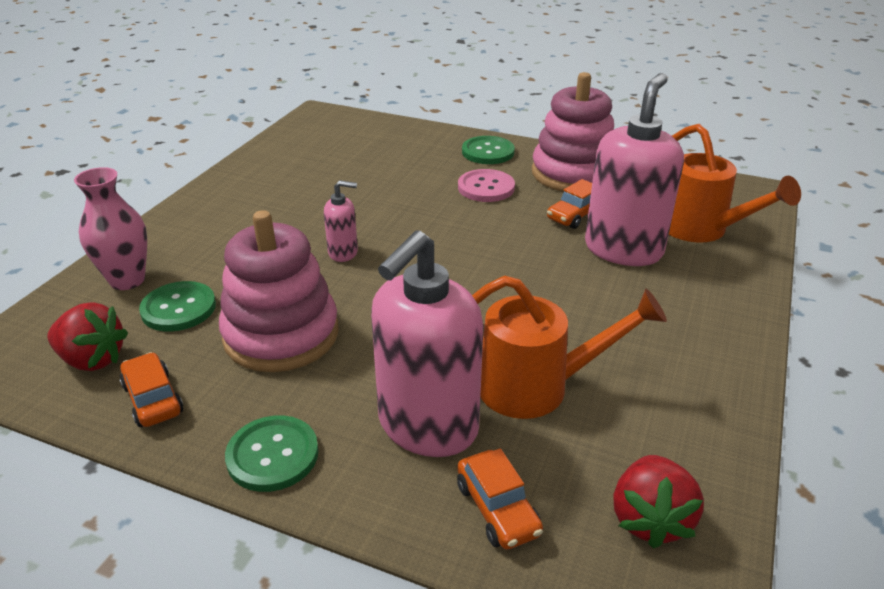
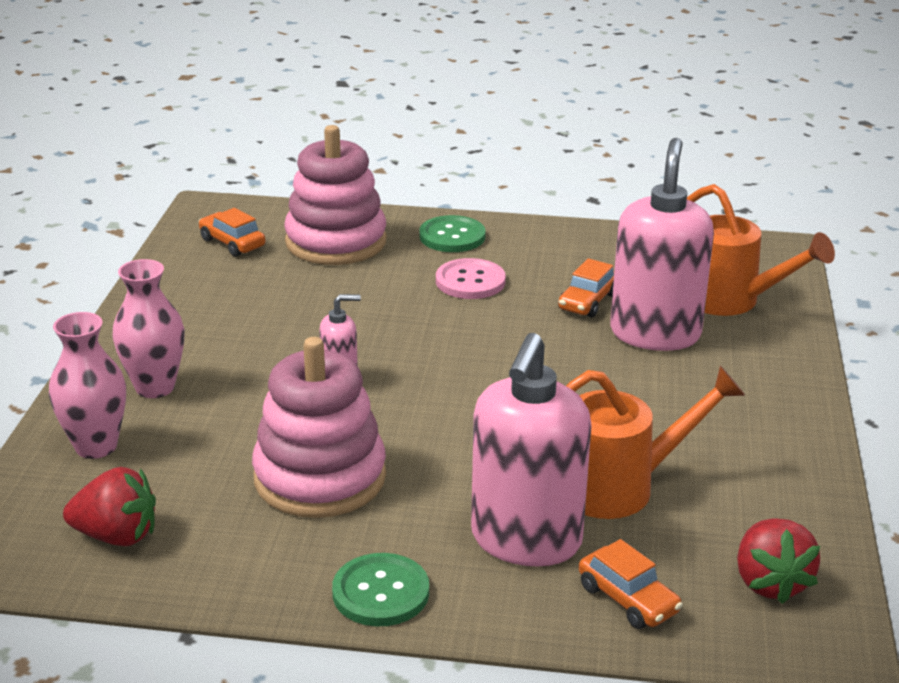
camera: 15 degrees left, 5 degrees down
(153, 399) = (216, 563): orange car -> orange car (232, 243)
(178, 308) = (181, 468): green button -> none
(200, 239) = (155, 387): none -> pink vase
(573, 173) = (565, 252): pink stacking toy -> pink stacking toy (336, 242)

